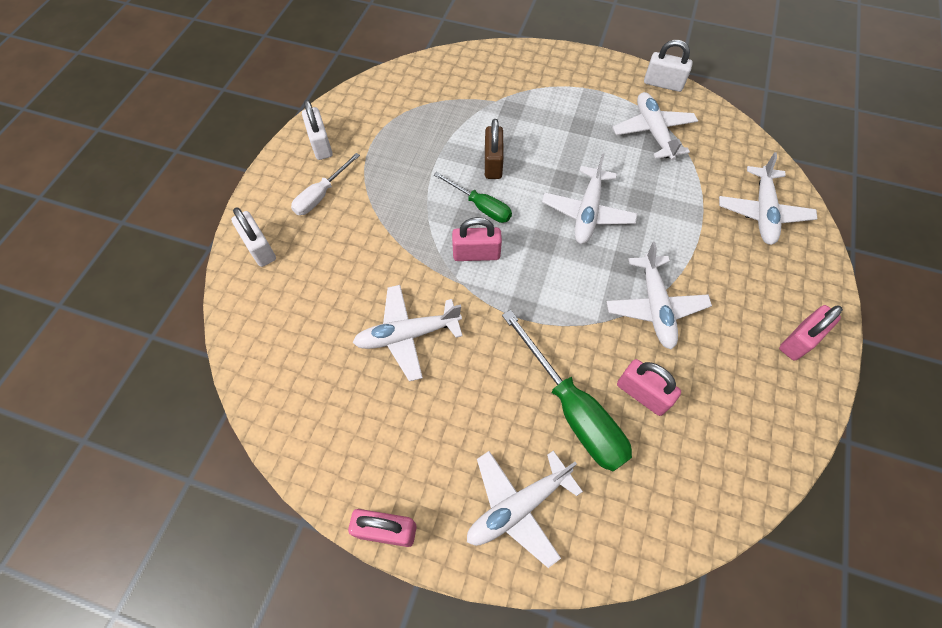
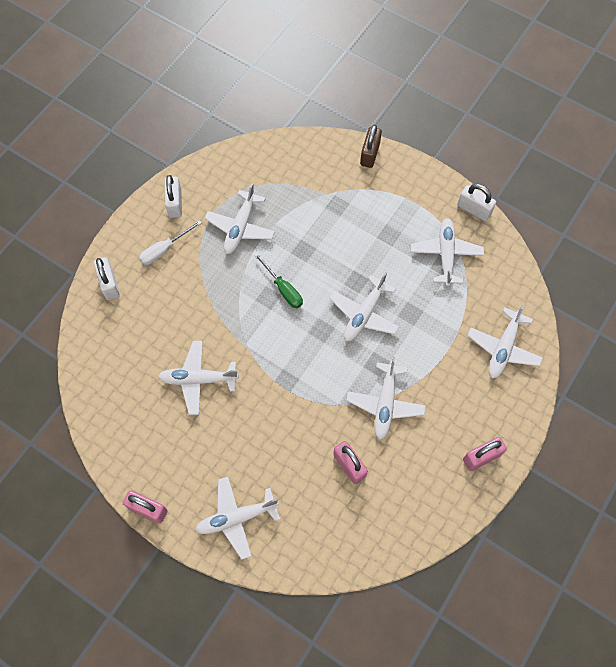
camera: 15 degrees right, 5 degrees up
(407, 153) = (240, 227): none -> white plane
(476, 254) = (267, 328): pink padlock -> none
(493, 163) = (305, 253): brown padlock -> brown padlock (370, 154)
(572, 409) = (296, 463): green screwdriver -> none

